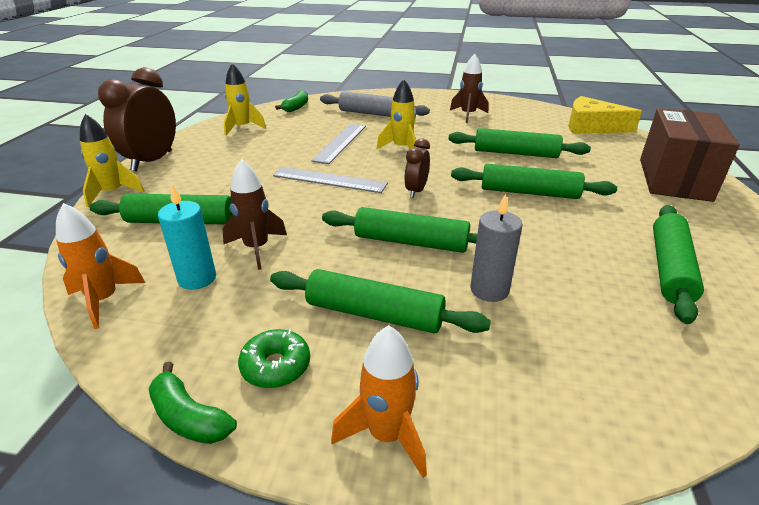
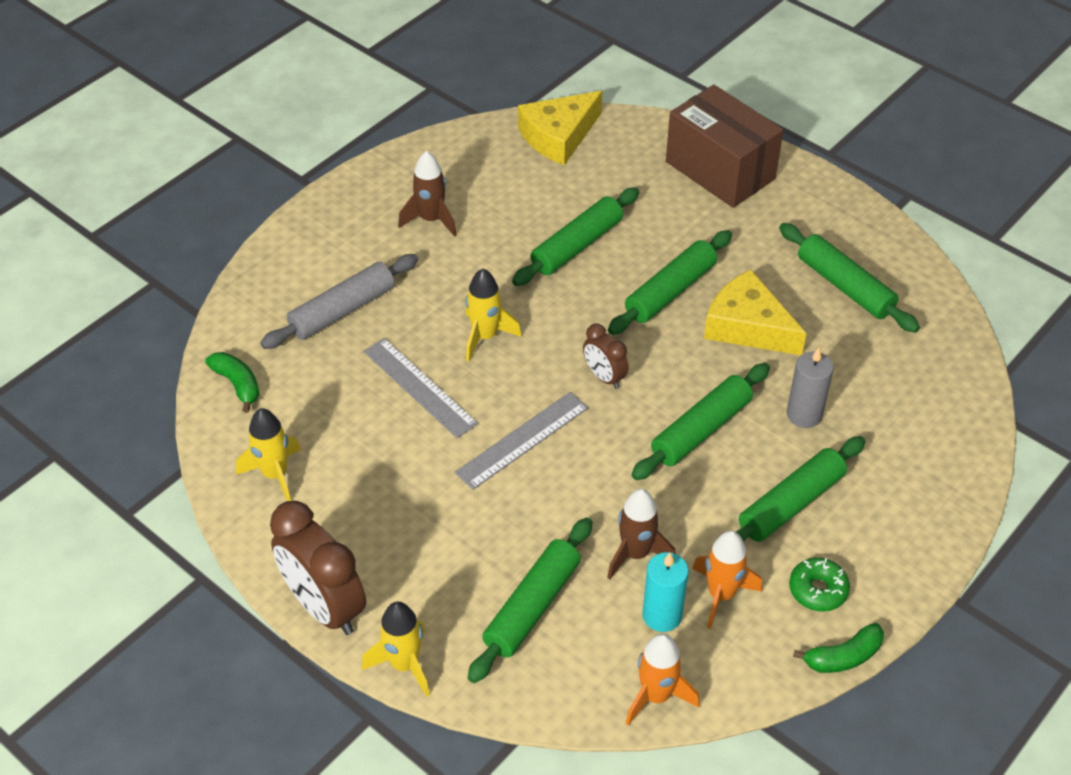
camera: 60 degrees left, 15 degrees up
(387, 435) = (915, 550): orange rocket -> orange rocket (721, 595)
(545, 232) = (747, 326): none -> yellow cheese

